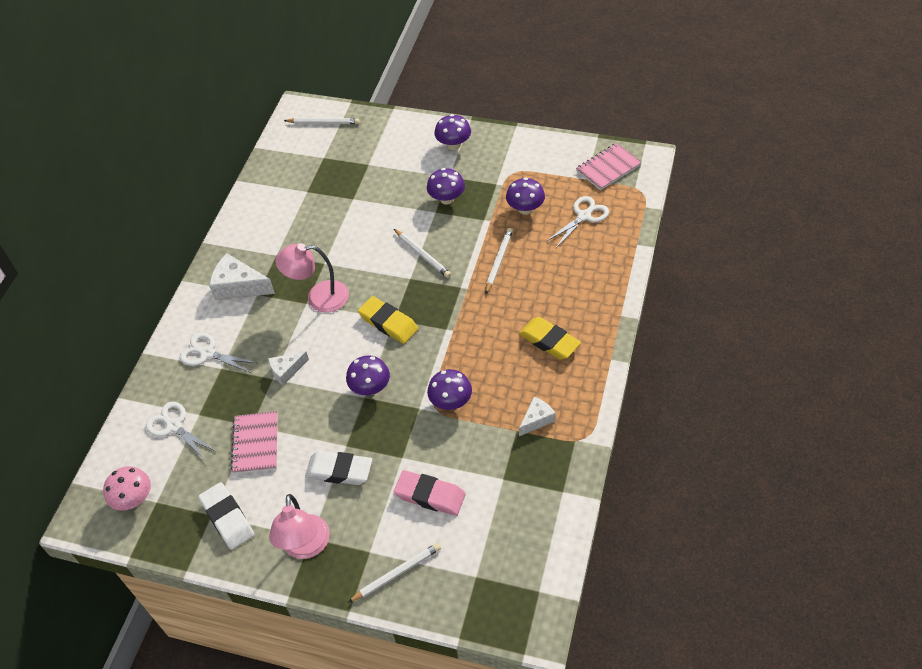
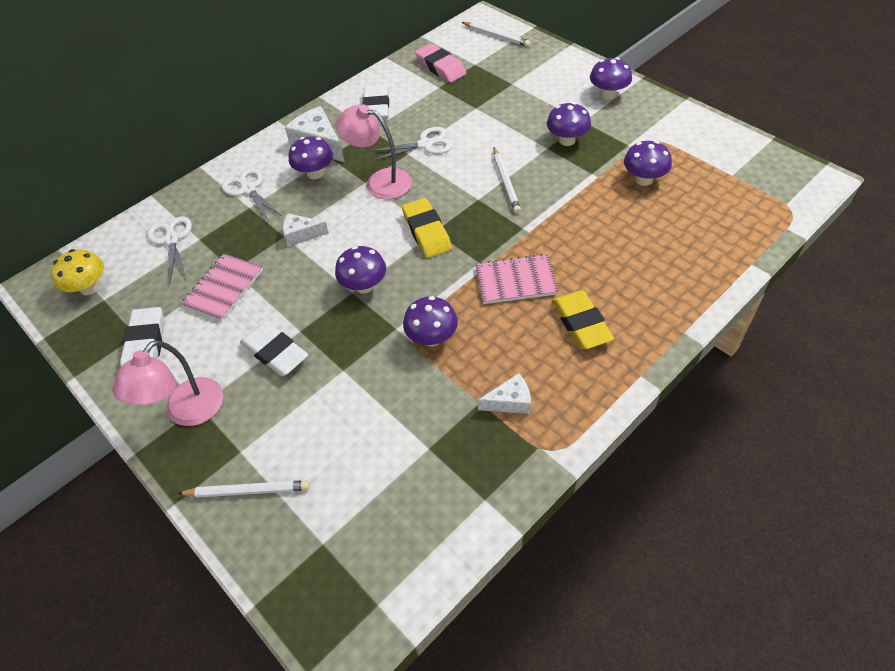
camera: 30 degrees right, 0 degrees up
(134, 499) = (89, 288): pink mushroom -> yellow mushroom
(256, 314) = (315, 173): none -> purple mushroom
(265, 232) = (376, 107): none -> white eraser
(430, 495) = (341, 425): pink eraser -> pink eraser (440, 67)
(498, 261) = (580, 219): white pencil -> none
(584, 216) = (706, 210): white scissors -> white scissors (426, 144)
(608, 168) = (765, 173): pink notebook -> pink notebook (515, 281)

